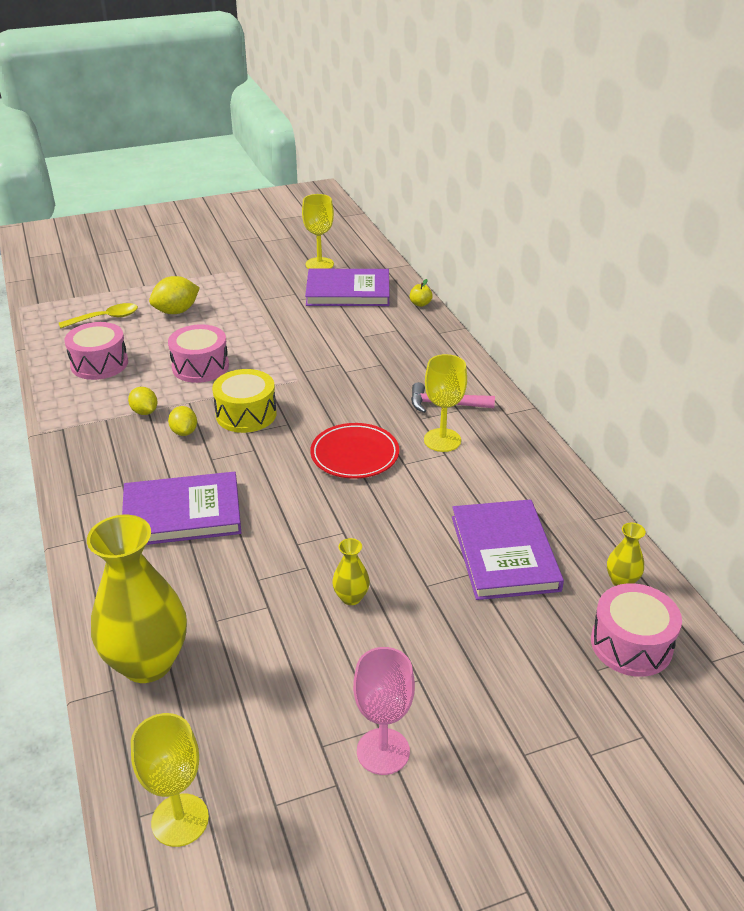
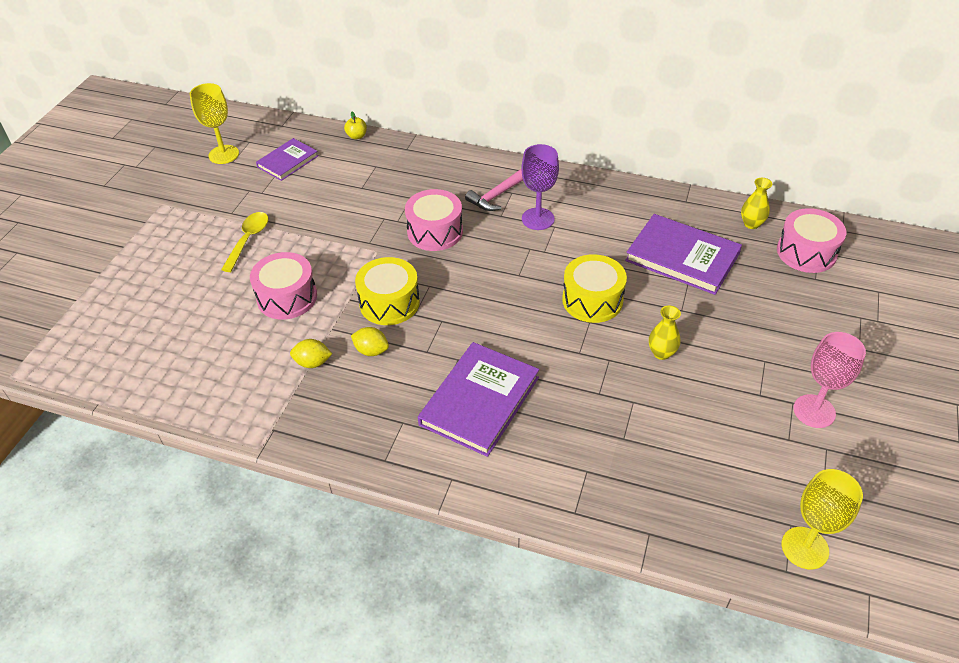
camera: 50 degrees left, 10 degrees up
(99, 364) = (198, 360): pink drum -> pink drum (435, 232)
(105, 318) = (123, 323): yellow spoon -> yellow spoon (248, 240)
(147, 663) = (637, 500): yellow vase -> none
(176, 311) = (178, 272): yellow lemon -> none
(348, 291) = (287, 161): purple book -> purple book, size x0.60
(354, 455) = (508, 270): red plate -> none
(373, 521) = (592, 300): none -> yellow drum
(442, 440) = (538, 219): yellow goblet -> purple goblet

